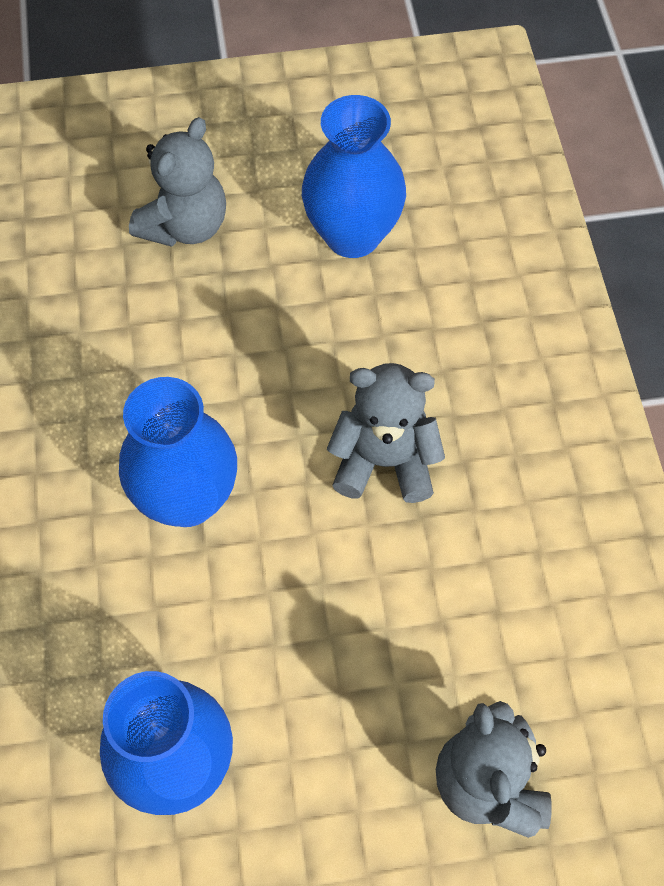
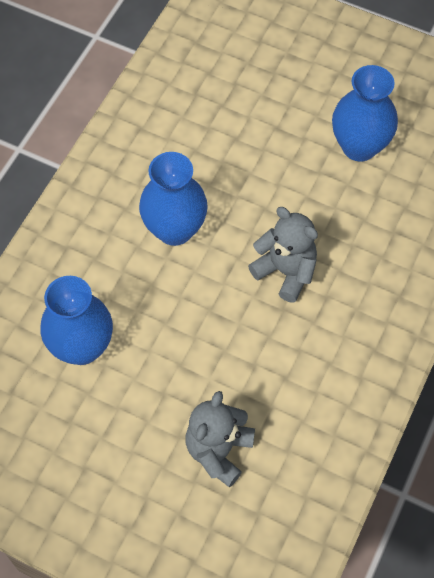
camera: 35 degrees right, 0 degrees up
(185, 226) = (274, 91): grey teddy bear -> none

